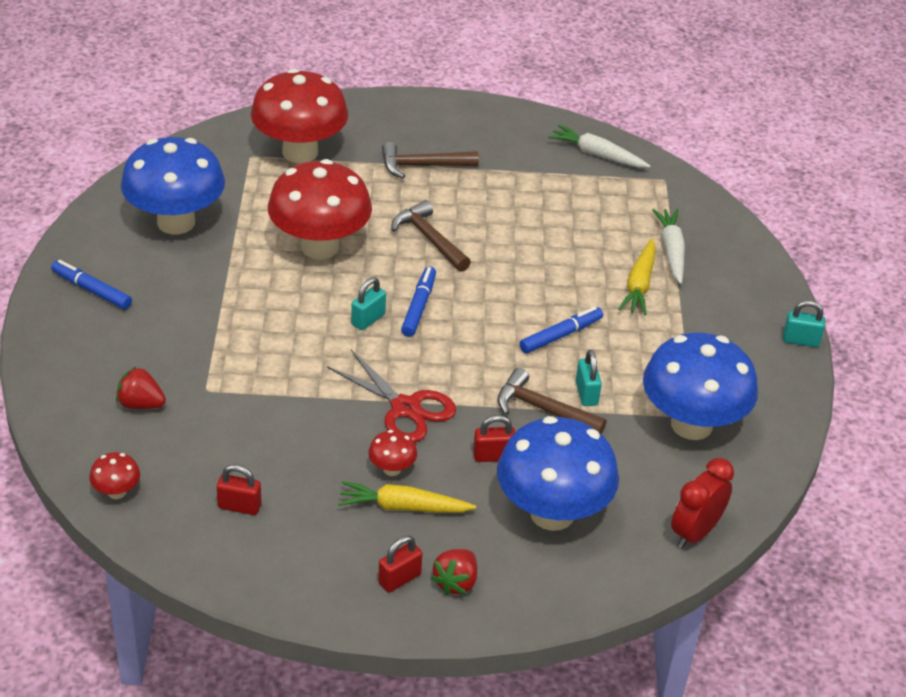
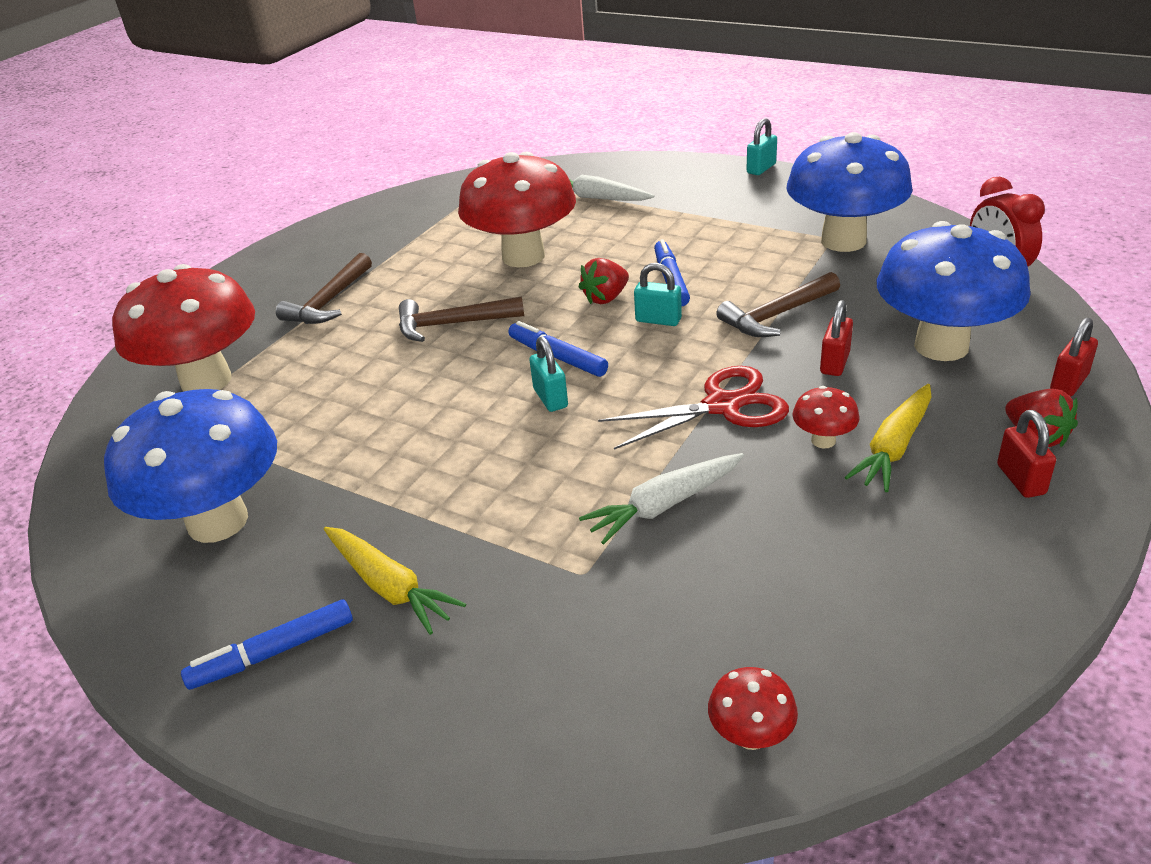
camera: 55 degrees left, 5 degrees down
(141, 404) = (568, 655): red strawberry -> red strawberry (606, 298)
(239, 506) = (838, 596): red padlock -> red padlock (1068, 383)
(320, 246) = (390, 405): red mushroom -> red mushroom (523, 256)
(586, 393) = (767, 285): turquoise padlock -> turquoise padlock (658, 320)
(597, 154) = (425, 203): white carrot -> white carrot (664, 506)
(639, 285) = (629, 223): yellow carrot -> yellow carrot (390, 587)

